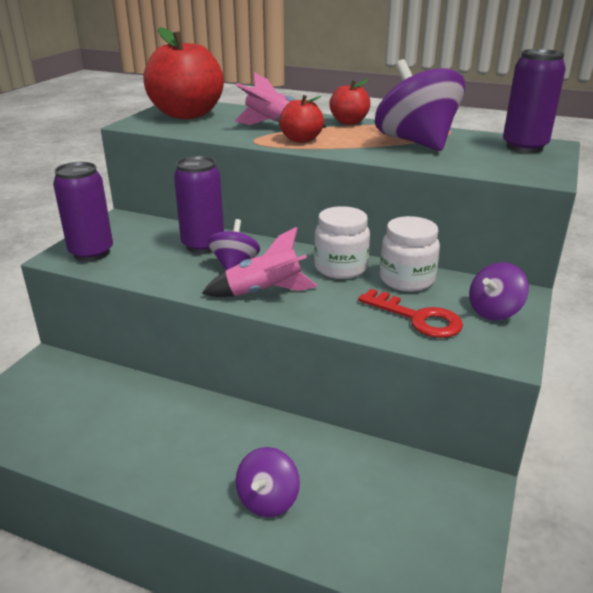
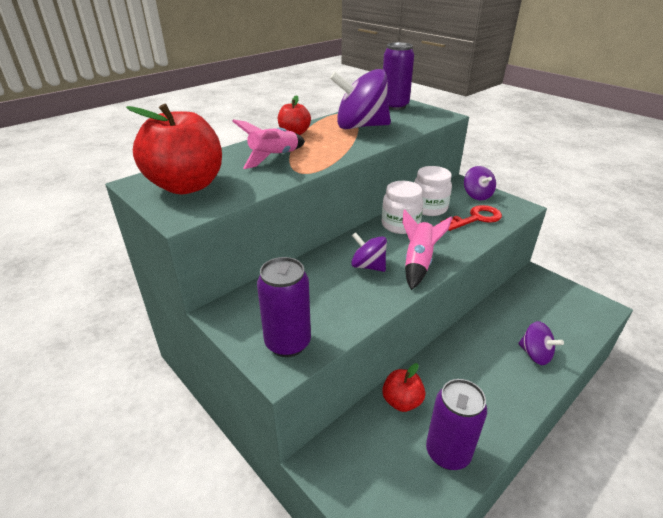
camera: 65 degrees left, 5 degrees up
(203, 245) = (322, 274): purple can -> purple can (448, 452)
(301, 140) = (318, 156): red apple -> red apple (402, 401)

